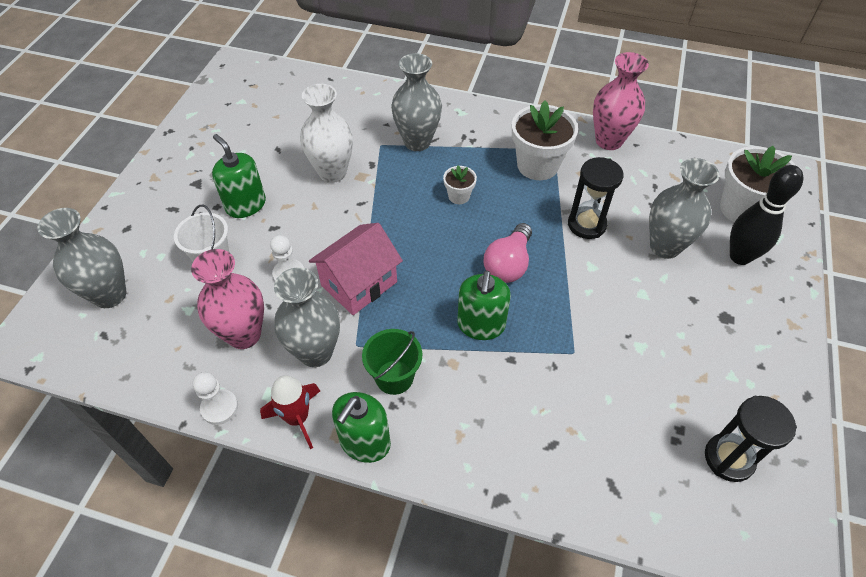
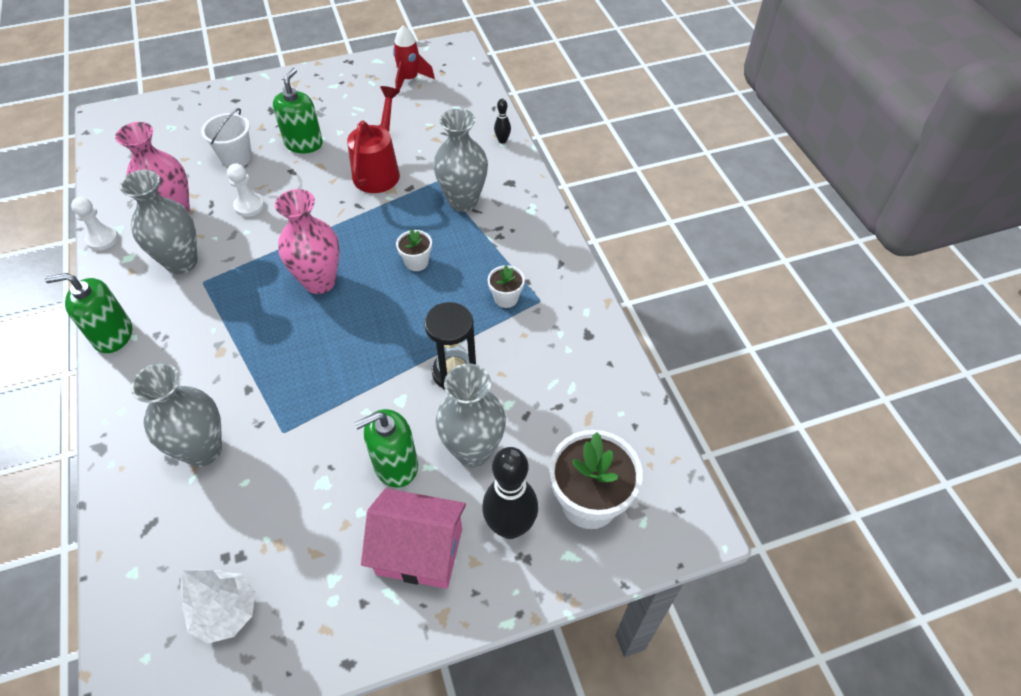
camera: 55 degrees right, 0 degrees up
(110, 295) = (169, 129): grey vase -> grey vase (203, 450)
(297, 418) = (115, 285): red rocket -> red rocket (409, 79)
(332, 172) = (379, 170): white vase -> red watering can
(359, 284) = (267, 251): pink house -> pink house (419, 551)
(372, 91) = (502, 140): none -> black bowling pin
(394, 377) = (184, 321): green bucket -> none
(481, 325) = (273, 350): green soap dispenser -> green soap dispenser (395, 465)
(508, 264) = (357, 336): pink light bulb -> none
(537, 165) = (506, 298): white flower pot -> white flower pot, size x0.50
(609, 141) = (594, 338): pink vase -> pink vase (319, 281)
(729, 458) = (226, 612): black hourglass -> white tree

